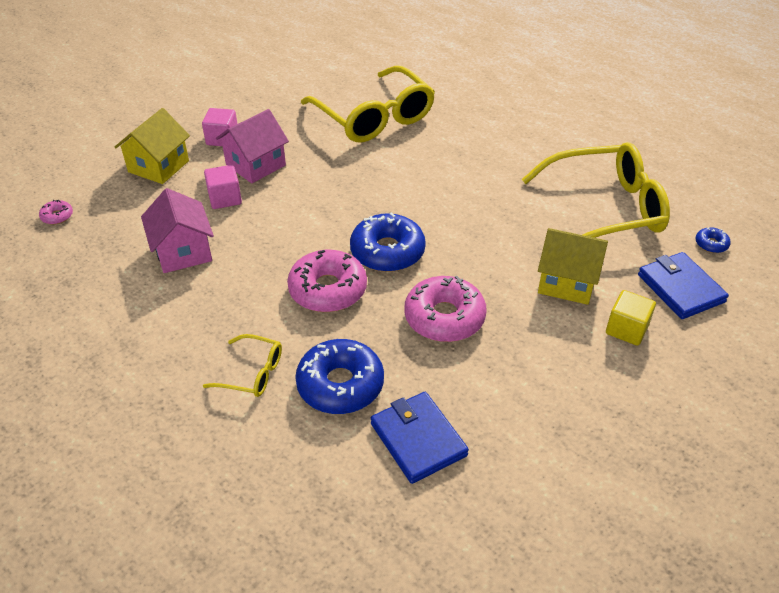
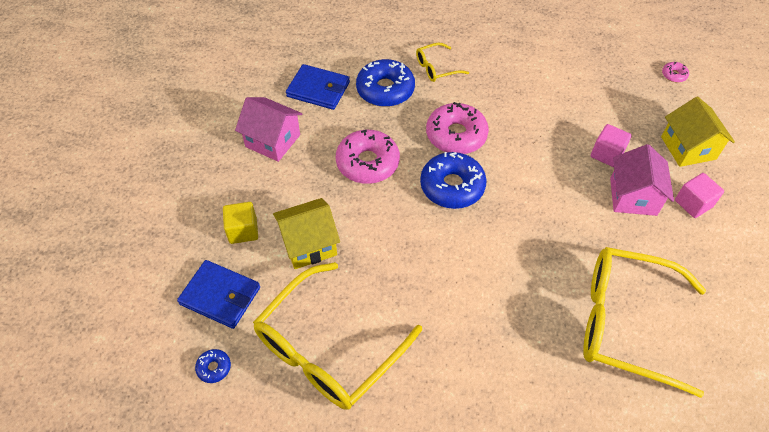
camera: 140 degrees right, 10 degrees up
(183, 252) = (570, 103): pink house -> pink house (273, 141)

